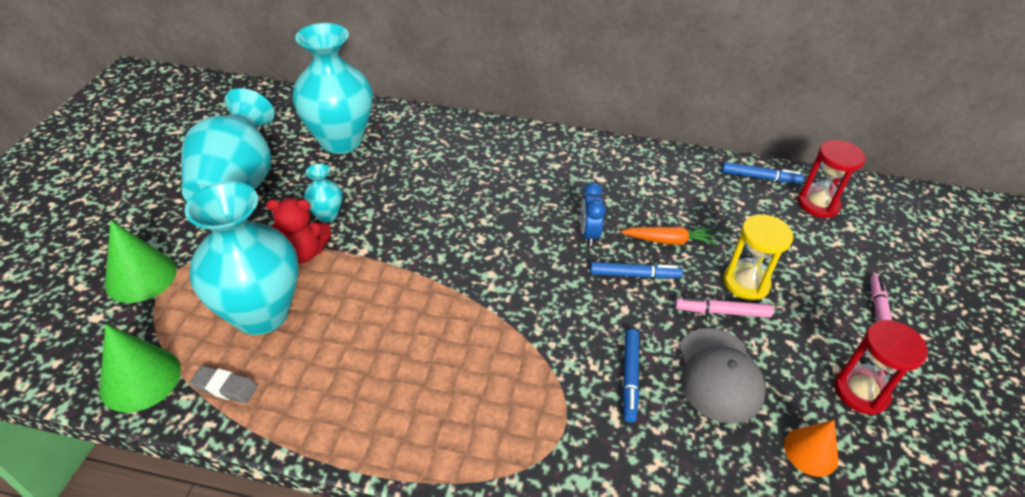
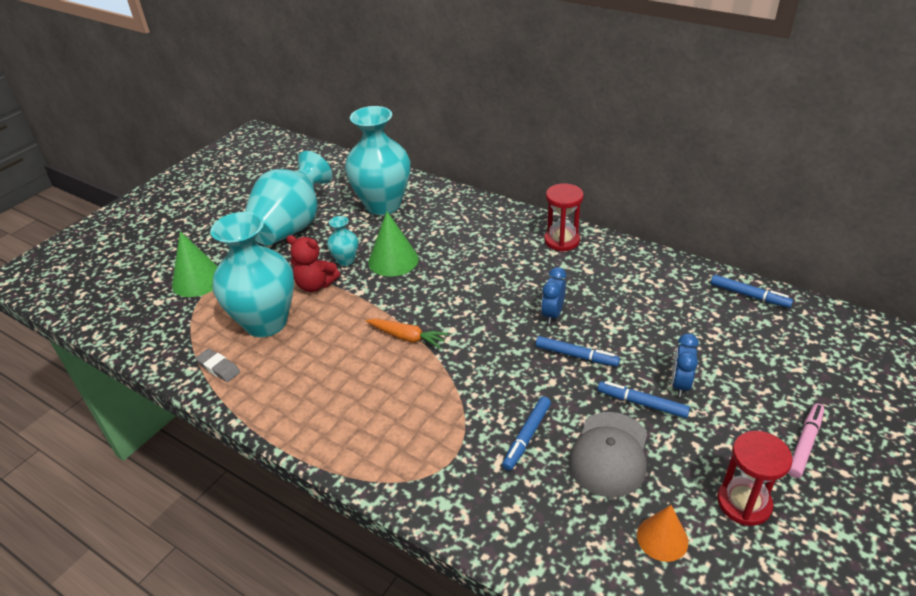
camera: 25 degrees right, 5 degrees down
(140, 379) = (168, 349): green cone -> green cone (393, 260)
(668, 241) = (624, 334): orange carrot -> orange carrot (407, 337)
(722, 312) = (642, 403): pink marker -> blue marker
(746, 283) = (680, 384): yellow hourglass -> blue clock
(818, 204) = (798, 330): red hourglass -> red hourglass (562, 240)

